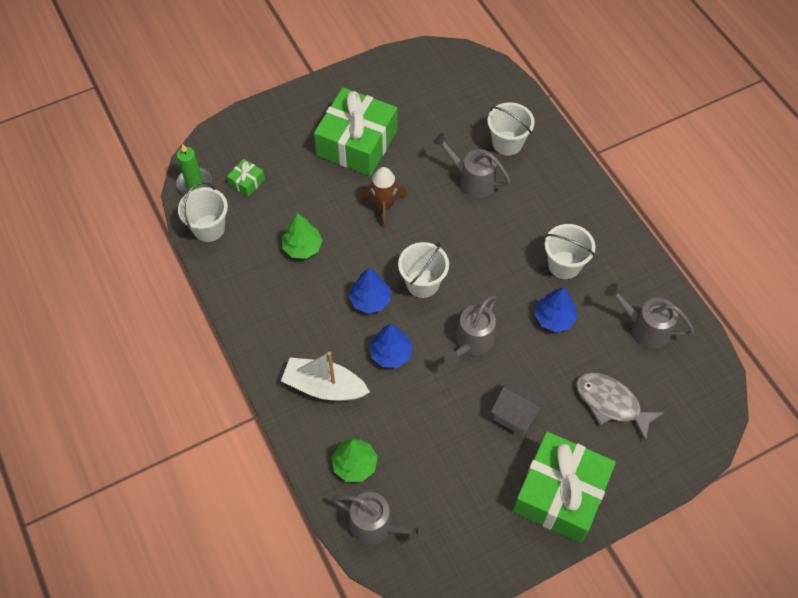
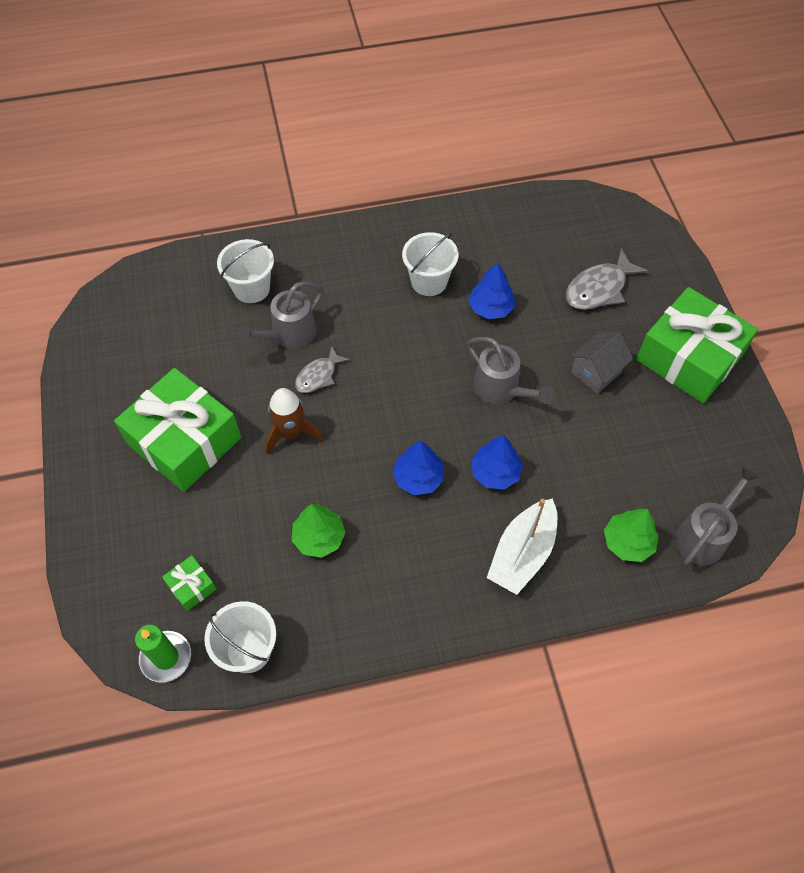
camera: 75 degrees left, 0 degrees up
(422, 283) = (412, 418): white bucket -> none
(441, 210) = (318, 376): none -> grey fish
(644, 327) = (521, 238): grey watering can -> none

